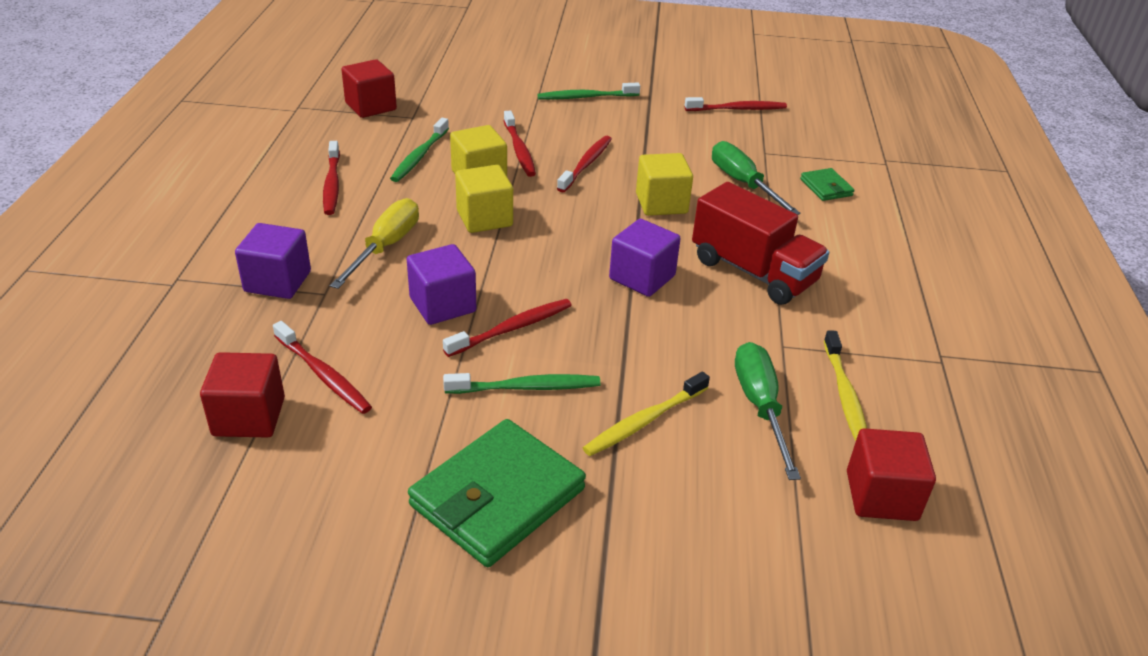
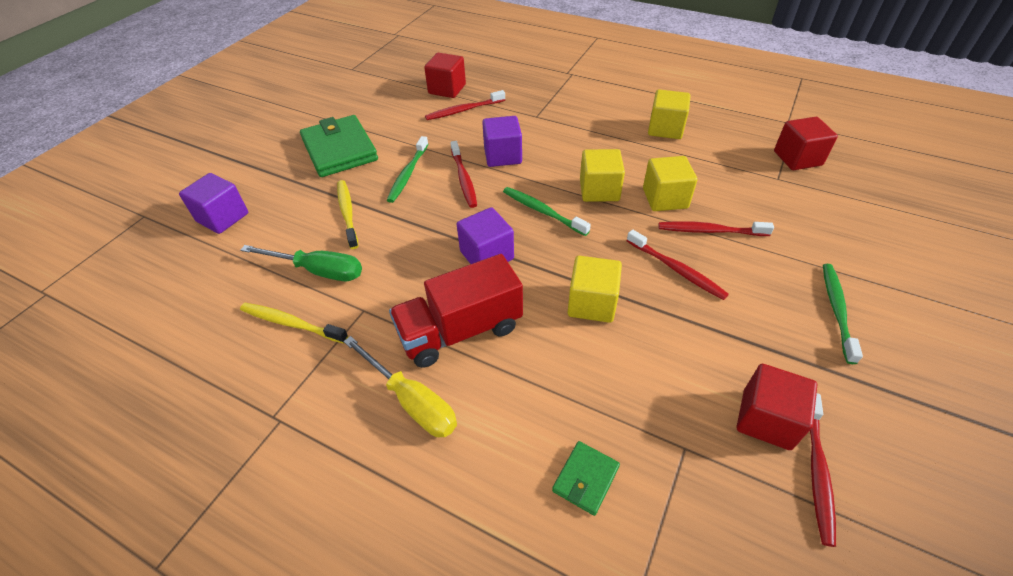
camera: 115 degrees right, 10 degrees up
(277, 281) = (555, 102): purple cube -> purple cube (222, 217)
(332, 184) = (665, 129): red toothbrush -> yellow cube
(386, 247) = (577, 142): yellow screwdriver -> yellow screwdriver (411, 401)
(419, 156) = (703, 172): green toothbrush -> green toothbrush (542, 211)
(743, 183) = (614, 389): green screwdriver -> none
(826, 187) = (585, 479): green wallet -> green wallet turned 60 degrees counterclockwise
(881, 496) = (207, 299): red cube -> red cube (766, 419)

